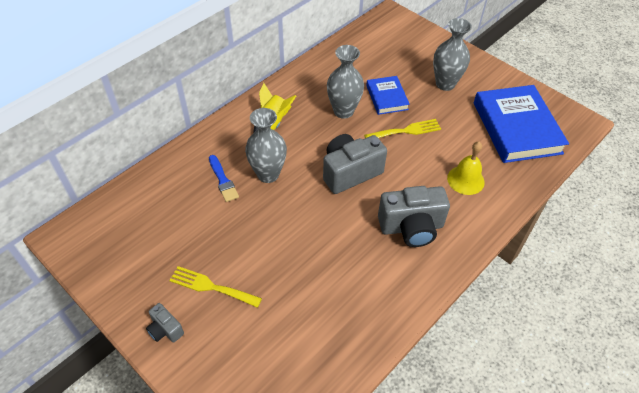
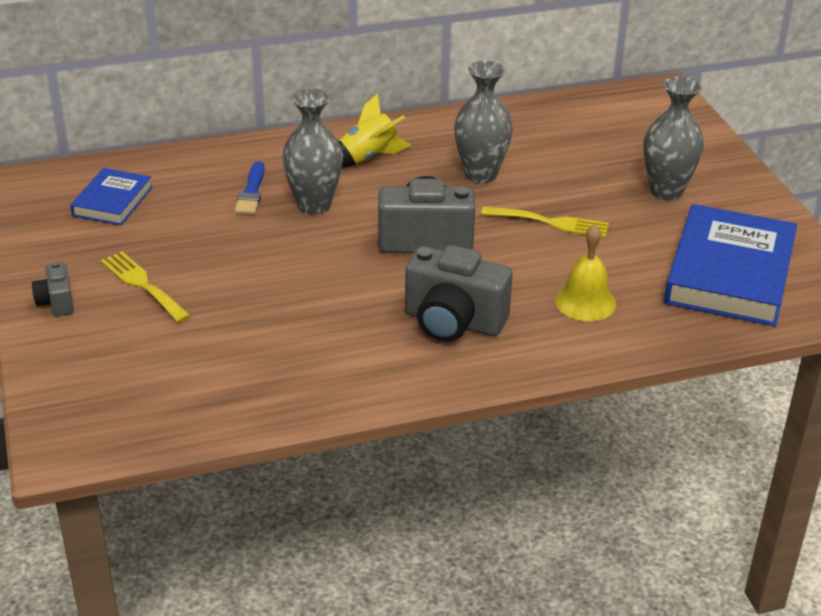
camera: 30 degrees right, 15 degrees down
(387, 97) = (559, 179): blue book -> blue book (112, 201)

